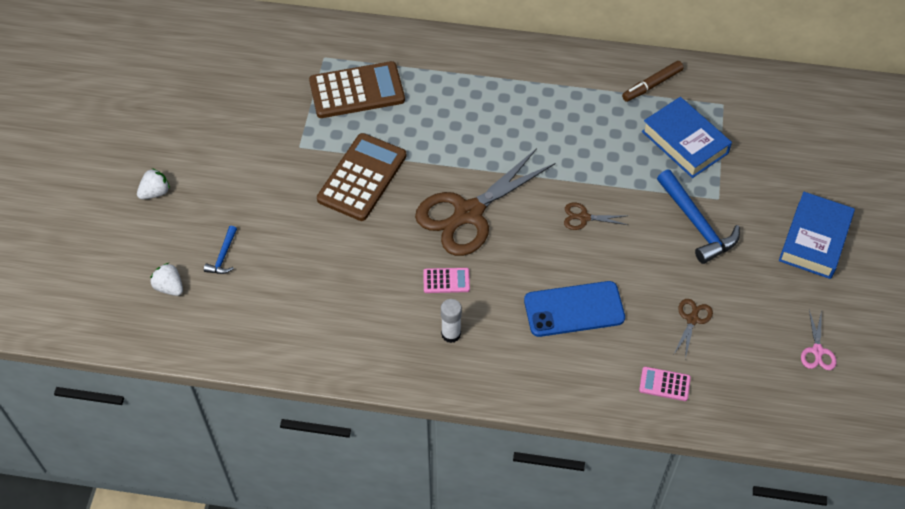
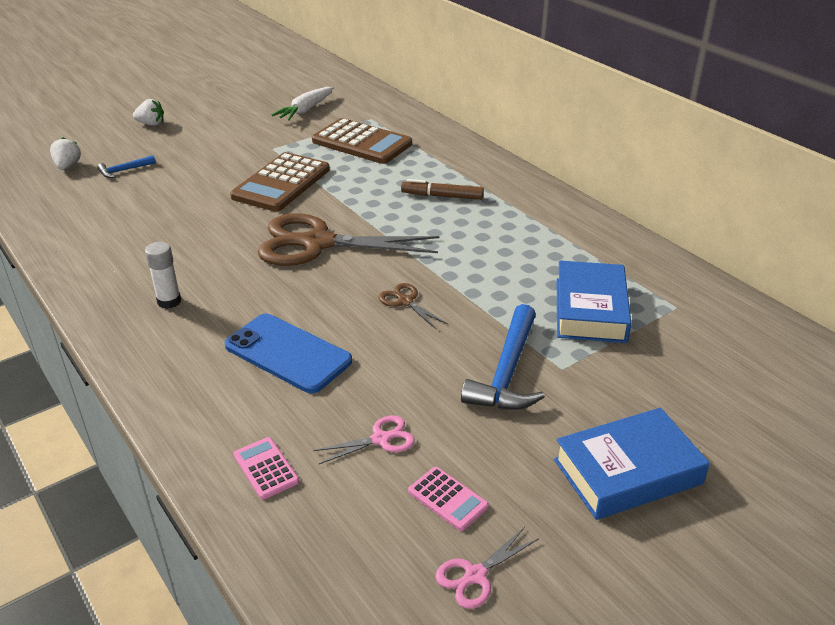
camera: 45 degrees right, 20 degrees down
(258, 84) = (305, 110): none -> white carrot
(362, 177) = (281, 183): brown calculator -> brown calculator turned 135 degrees clockwise
(446, 281) = (227, 269): pink calculator -> pink calculator (448, 499)
(652, 85) = (617, 257): brown marker -> brown marker (442, 196)
(692, 319) = (380, 439): brown scissors -> pink scissors

